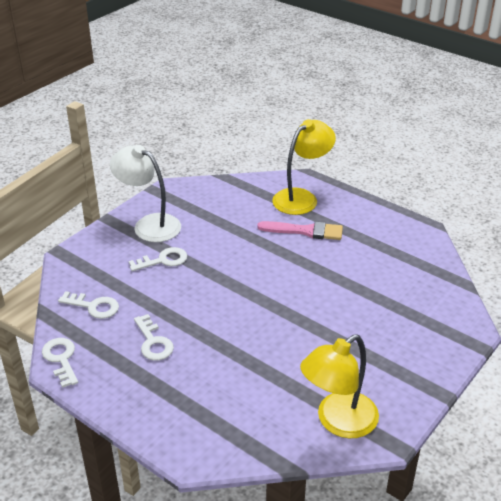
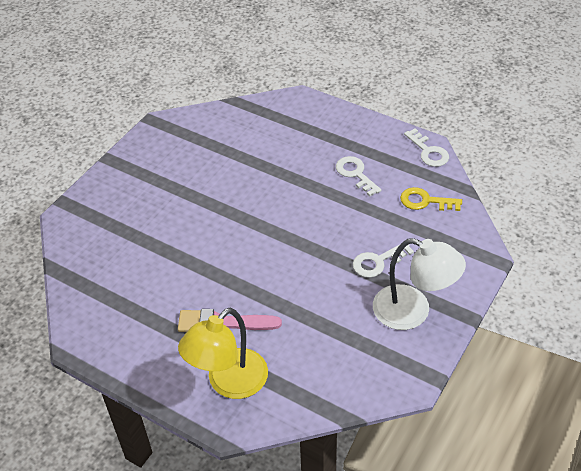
camera: 175 degrees right, 10 degrees up
(93, 306) = (425, 201): white key -> yellow key
(338, 422) = (194, 130): yellow lamp -> none

